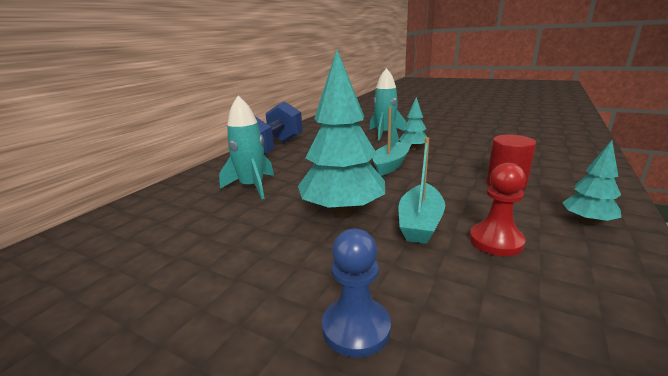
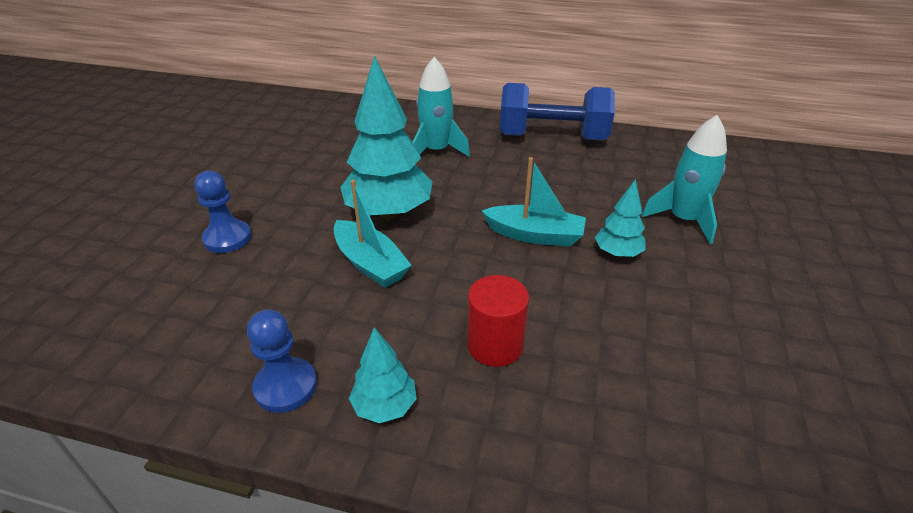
camera: 75 degrees right, 15 degrees up
(420, 223) = (370, 264): turquoise boat -> turquoise boat turned 135 degrees counterclockwise
(496, 241) = (335, 315): red pawn -> none
(600, 267) = (285, 386): none -> blue pawn

